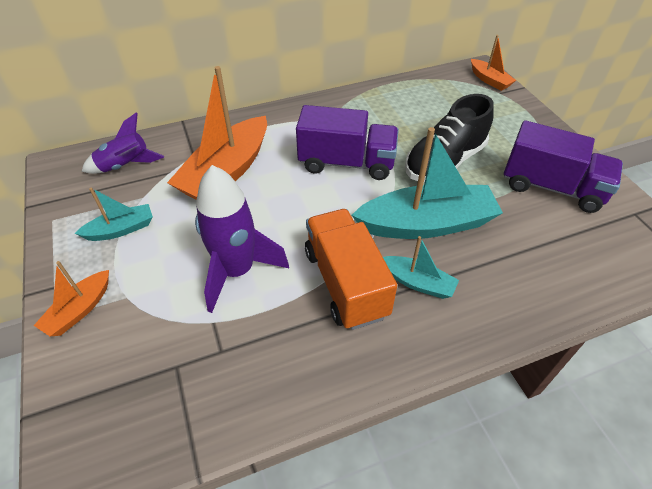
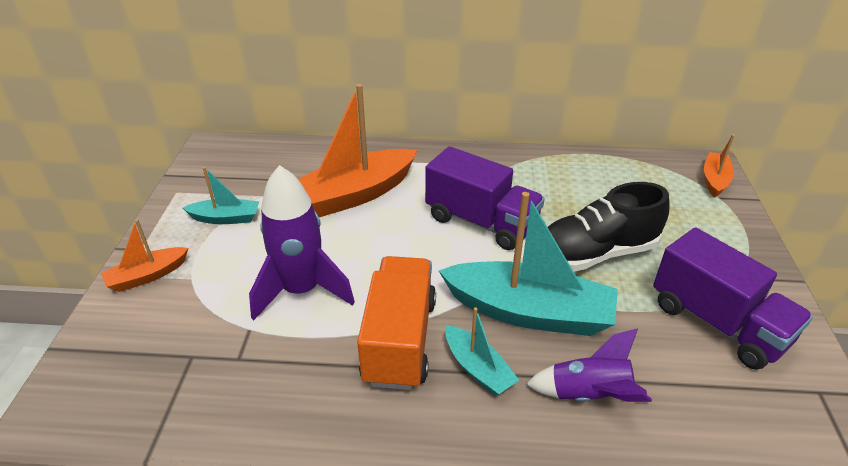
camera: 25 degrees right, 10 degrees down
(125, 166) = (266, 163): purple rocket -> purple rocket (589, 395)
(489, 80) = (714, 180): orange boat -> orange boat turned 150 degrees counterclockwise

